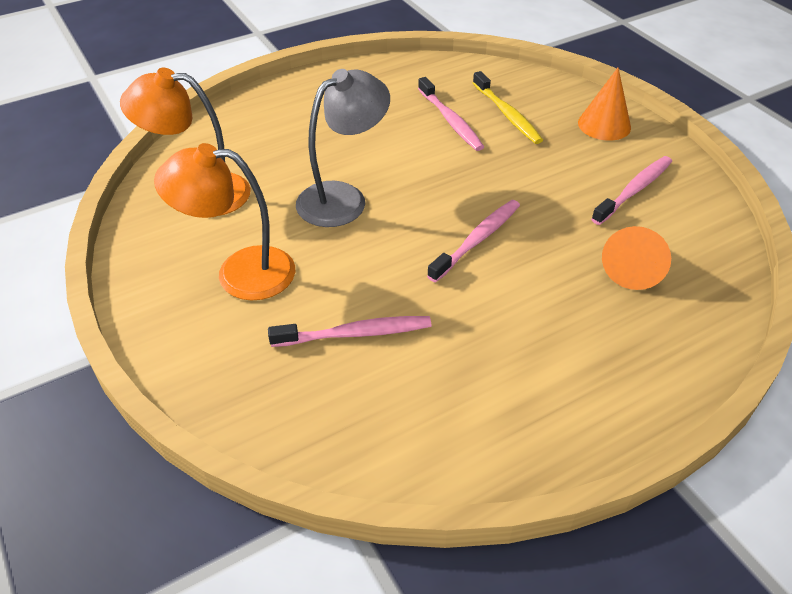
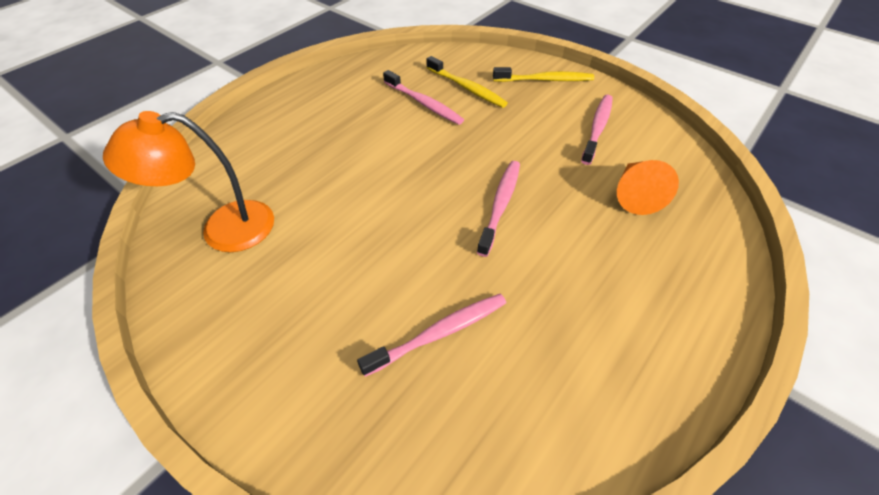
camera: 20 degrees left, 5 degrees up
(239, 273) = (297, 303): orange lamp -> none
(343, 198) = (364, 197): grey lamp -> none
(604, 125) = (545, 80): orange cone -> yellow toothbrush

